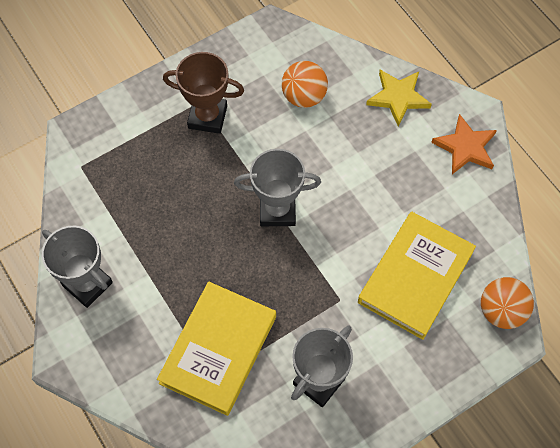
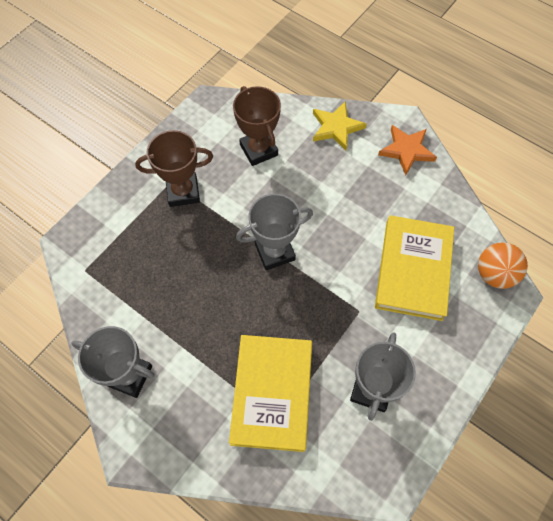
camera: 20 degrees left, 0 degrees up
(304, 96) = (258, 150): orange ball -> brown trophy

